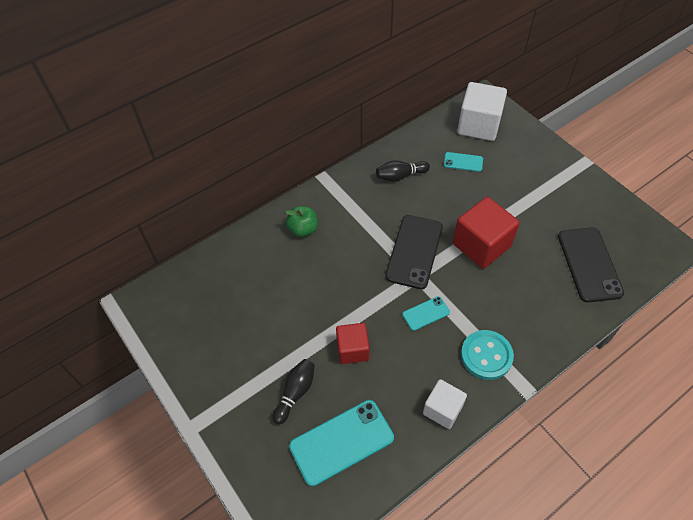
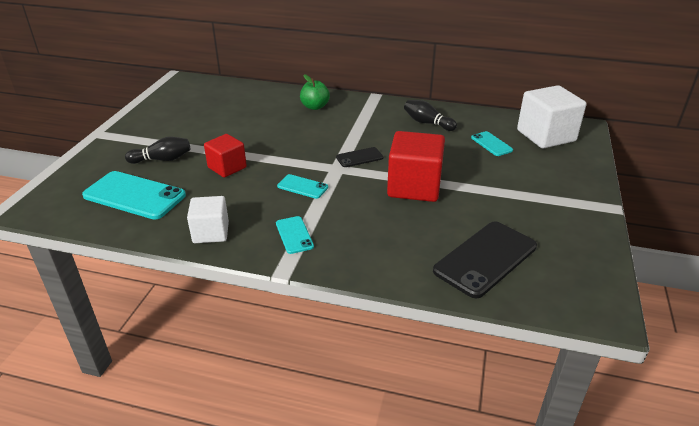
camera: 50 degrees right, 20 degrees down
(414, 251) = (359, 157): black phone -> black phone, size x0.51
(486, 355) = (294, 235): turquoise button -> turquoise phone

